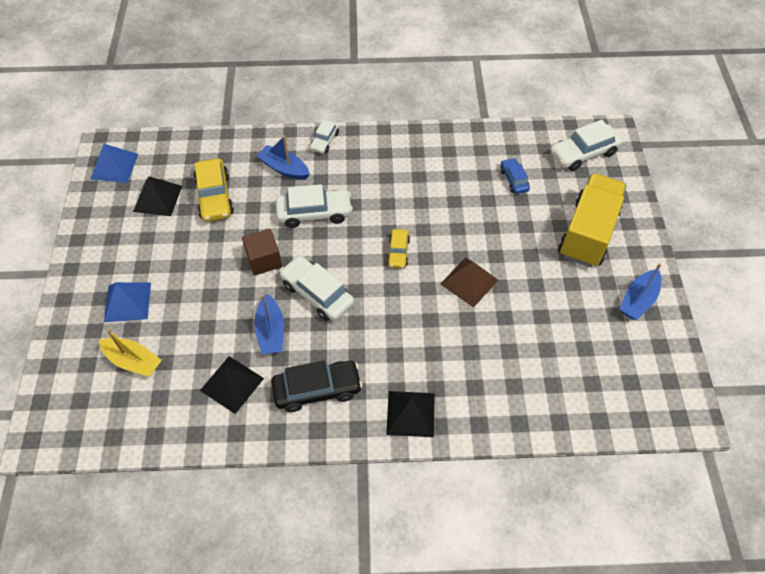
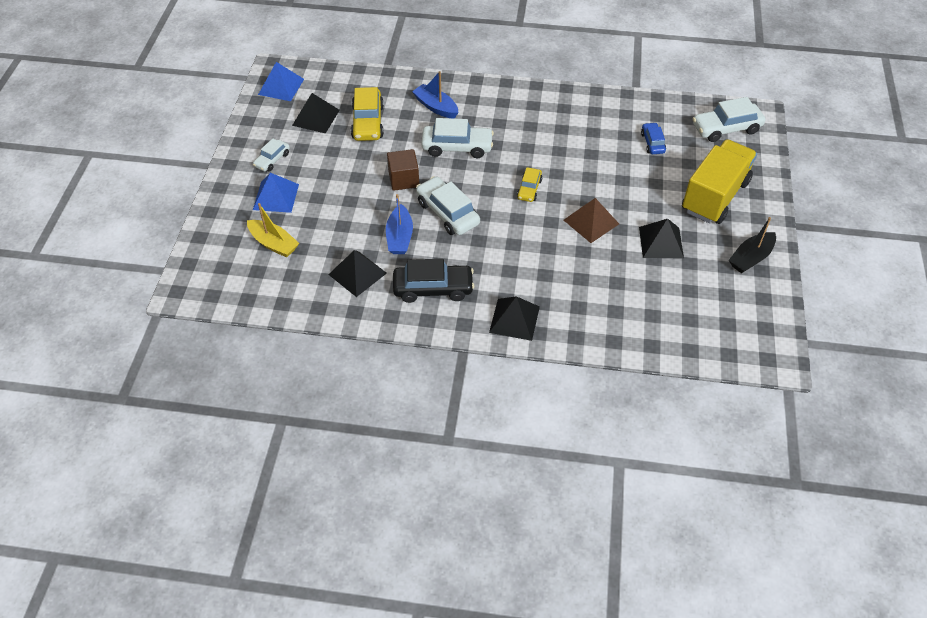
camera: 10 degrees right, 5 degrees down
(325, 141) = (478, 88): white car -> white car (272, 160)
(544, 295) = (661, 242): none -> black pyramid
(638, 300) = (751, 258): blue boat -> black boat

